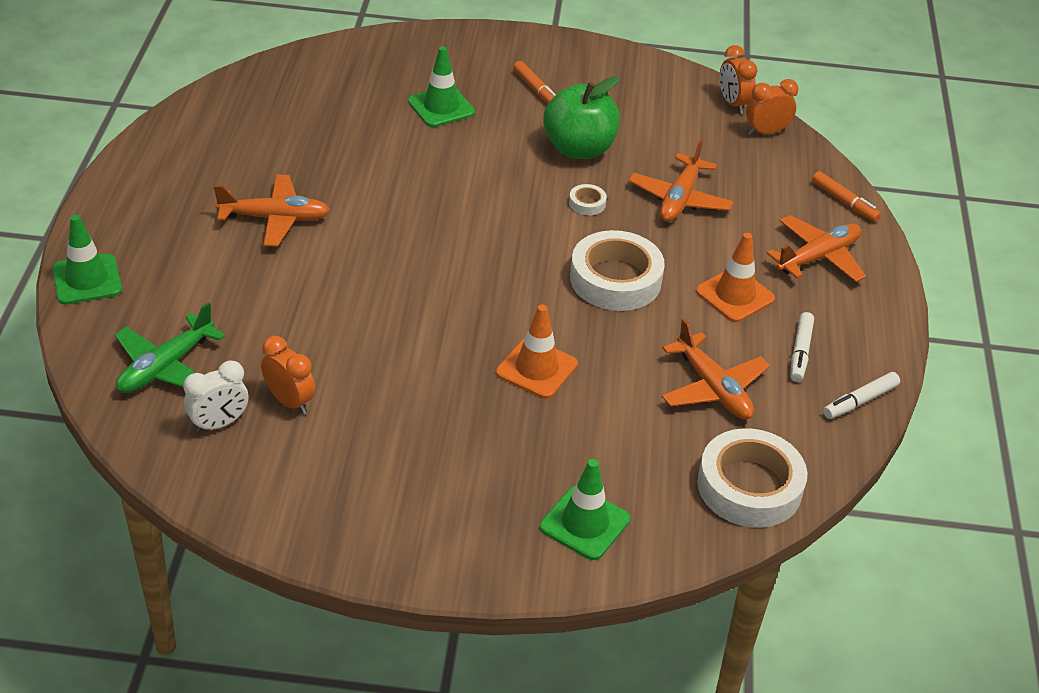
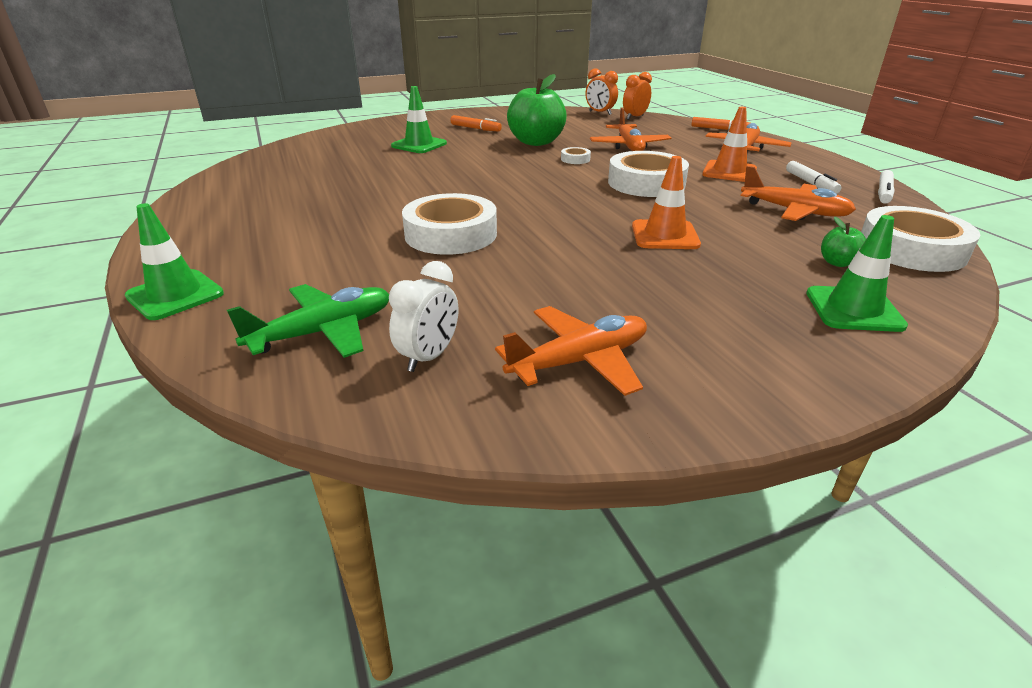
camera: 25 degrees left, 10 degrees down
(166, 367) = (323, 332): green plane -> green plane turned 135 degrees counterclockwise
(275, 218) = (344, 215): orange plane -> orange plane (579, 361)
(289, 401) = (485, 316): orange clock -> none
(346, 286) = (451, 234): none -> white tape
(650, 471) = (837, 263): none -> green apple

